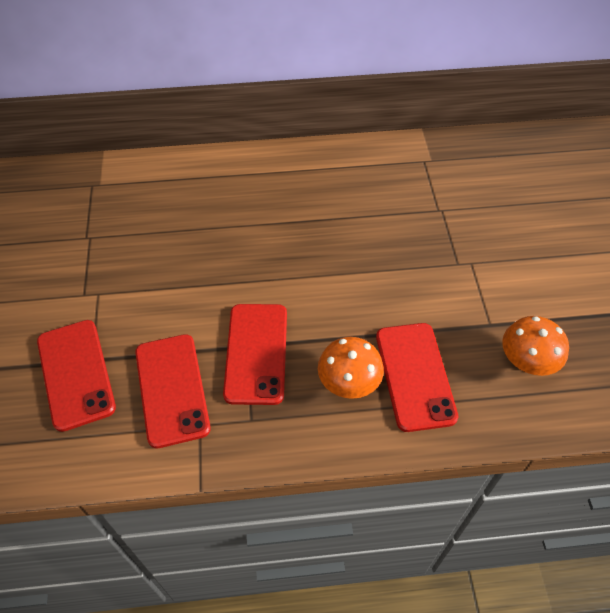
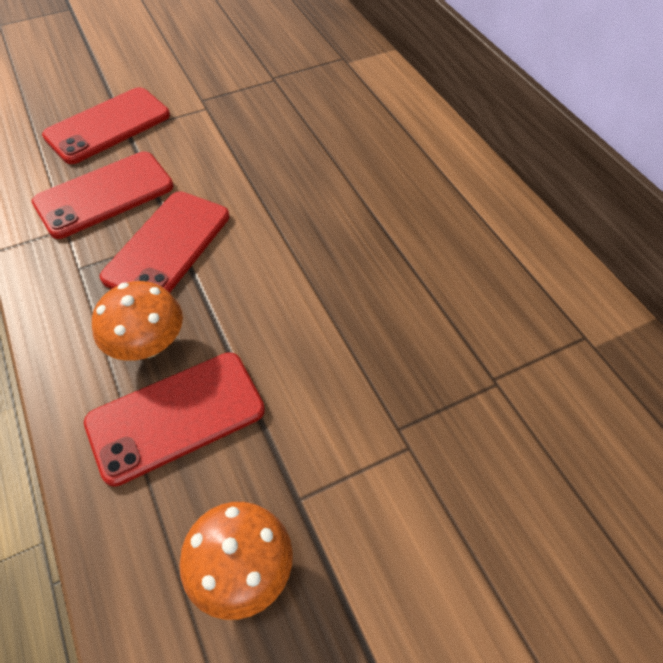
camera: 70 degrees right, 0 degrees up
(256, 353) = (168, 246): red phone -> red phone turned 45 degrees counterclockwise

